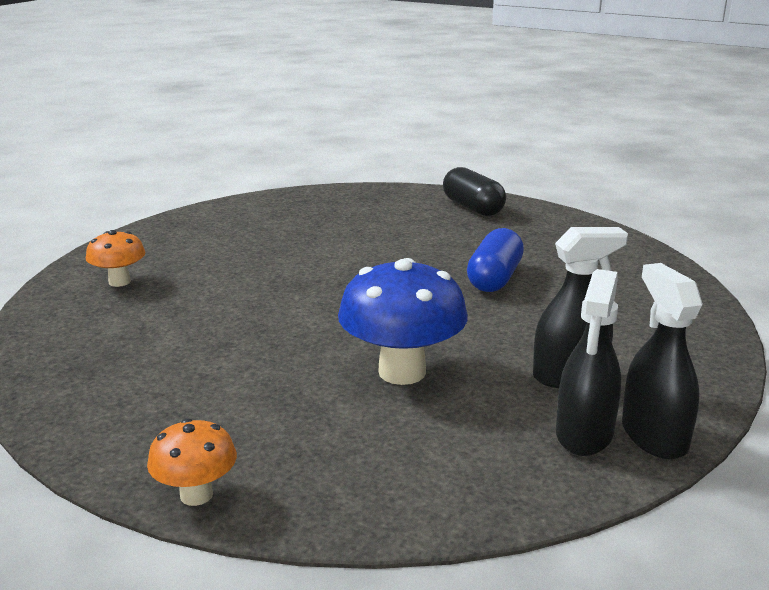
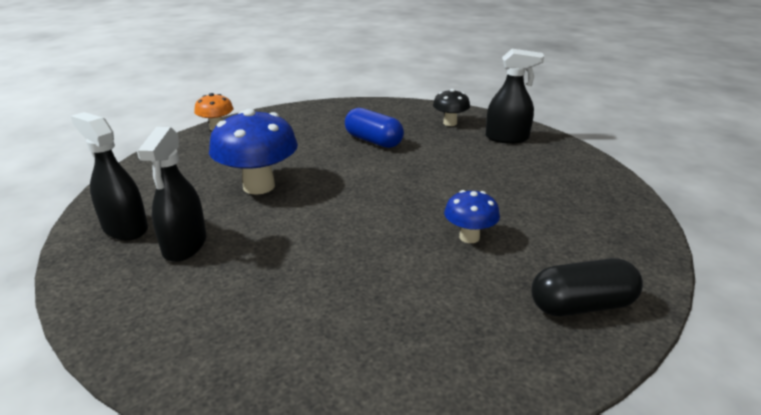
camera: 110 degrees right, 5 degrees up
(119, 282) = (450, 123): orange mushroom -> black mushroom
(417, 245) = (469, 237): none -> blue mushroom
(494, 278) = (367, 260): blue capsule -> blue capsule (373, 141)
(654, 436) = (87, 253): black spray bottle -> black spray bottle (507, 138)

